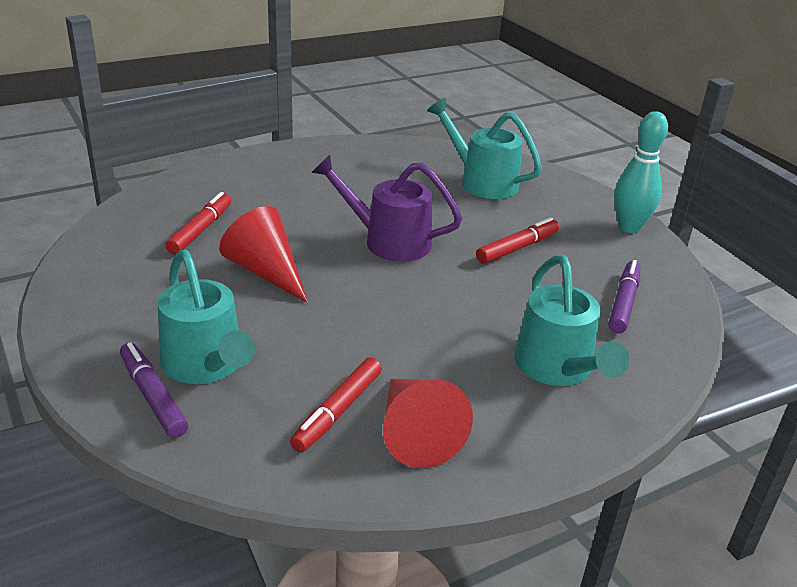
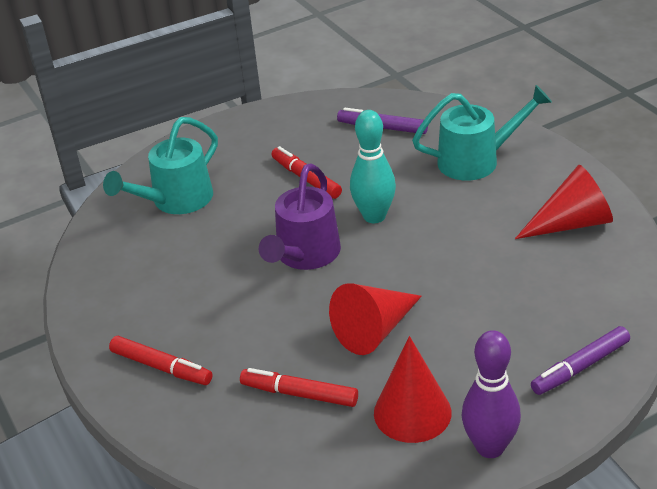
camera: 85 degrees left, 5 degrees up
(78, 321) = (490, 447): none -> purple bowling pin
(147, 283) = (412, 412): none -> red cone
(206, 366) = (531, 343): turquoise watering can -> none
(338, 411) = (561, 262): red marker -> red marker (161, 367)
(629, 227) = (261, 118): turquoise bowling pin -> turquoise bowling pin (374, 216)

